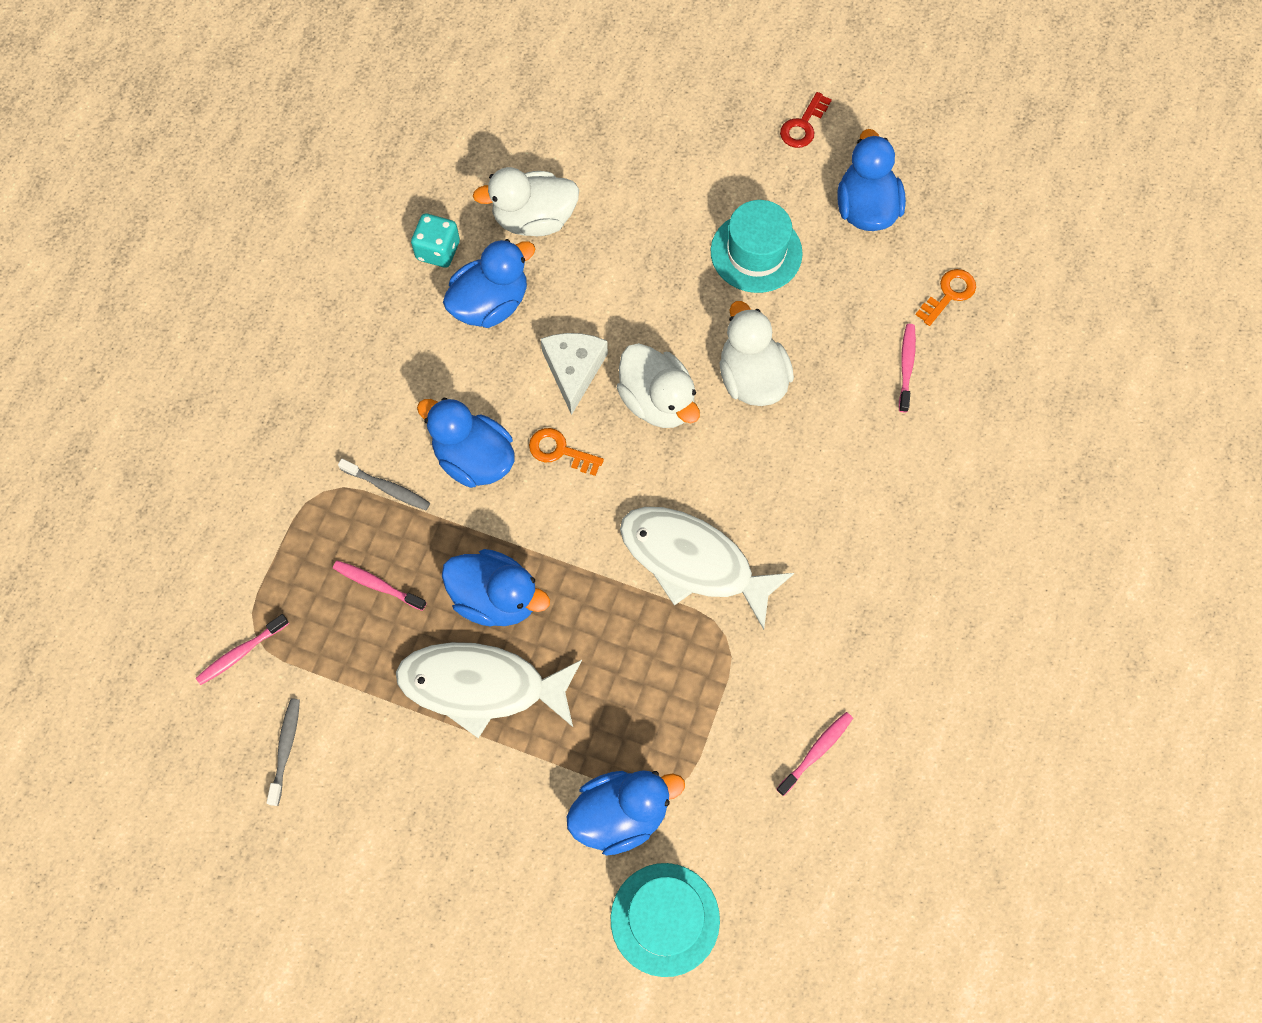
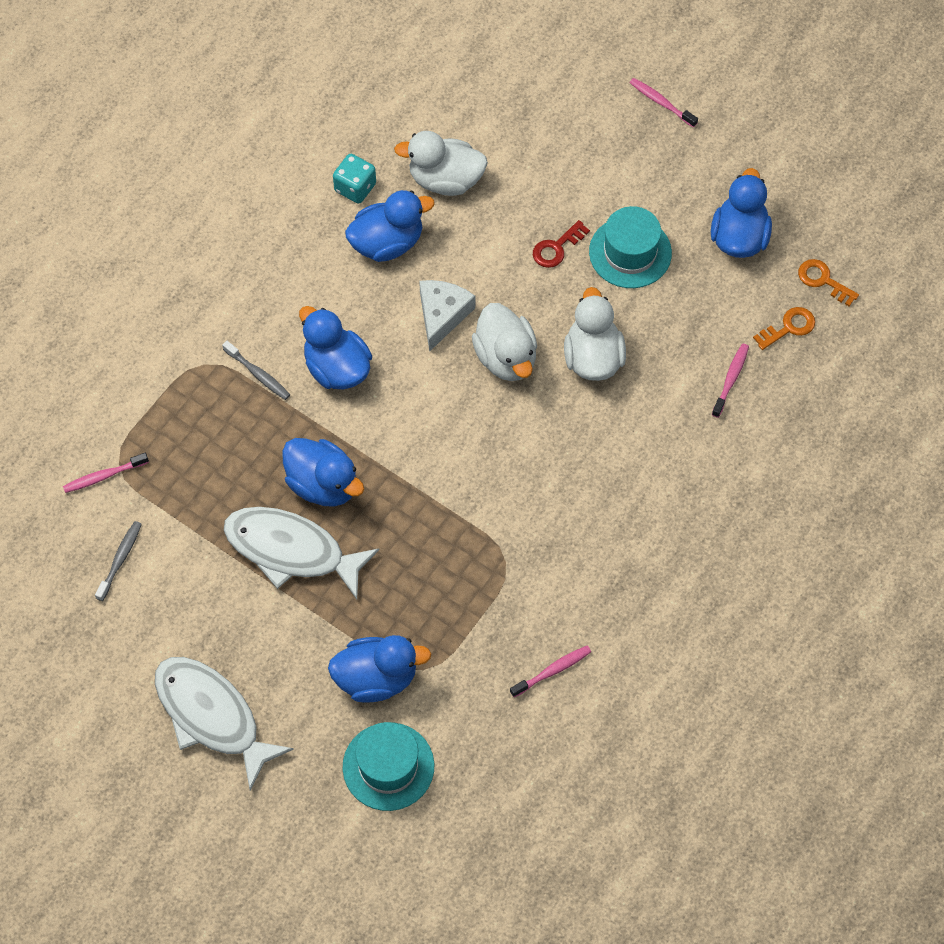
camera: 15 degrees right, 5 degrees down
(377, 585) = (228, 450): pink toothbrush -> pink toothbrush (661, 102)
(560, 451) = (411, 379): orange key -> orange key (823, 280)
(694, 562) = (497, 495): white fish -> white fish (212, 716)
(803, 125) = (706, 152): red key -> red key (556, 248)

